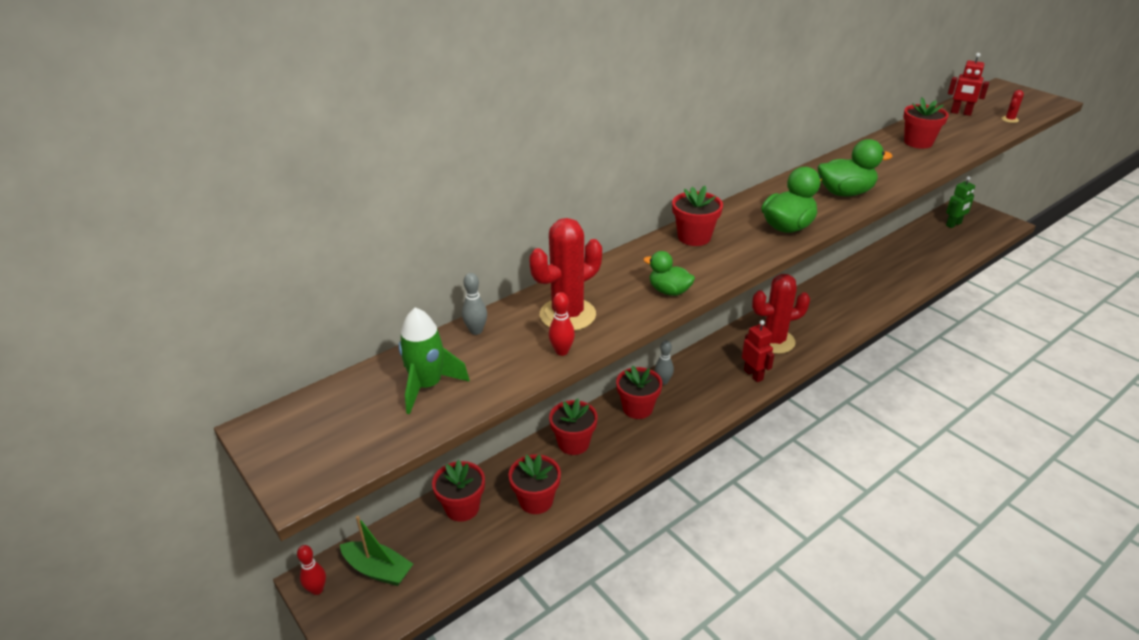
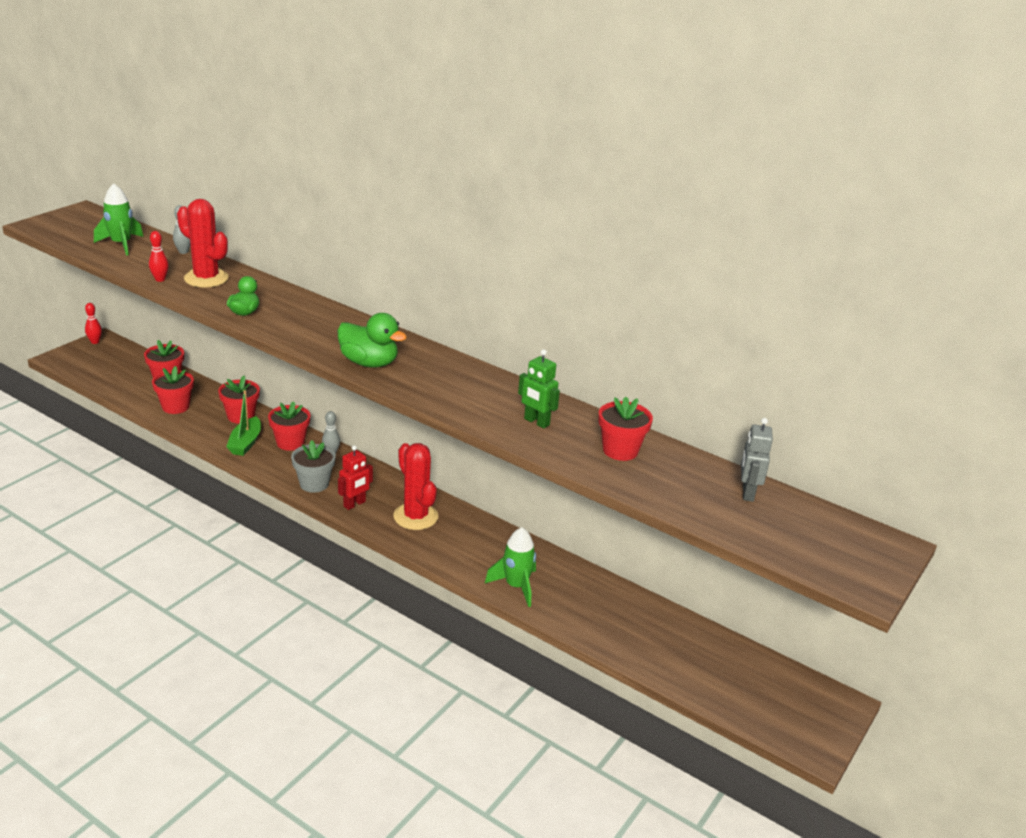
camera: 70 degrees right, 5 degrees down
(378, 570) = (110, 358): green boat -> green boat (245, 443)
(694, 237) = (336, 320): red flower pot -> none
(717, 398) = (314, 484): none -> grey flower pot
(845, 193) = (456, 395): green duck -> none
(867, 303) = (516, 586): none -> green rocket
(953, 224) = (770, 684): green robot -> green robot (536, 422)
(960, 113) = (747, 493): red robot -> grey robot
(1009, 119) = (752, 533): red cactus -> none

